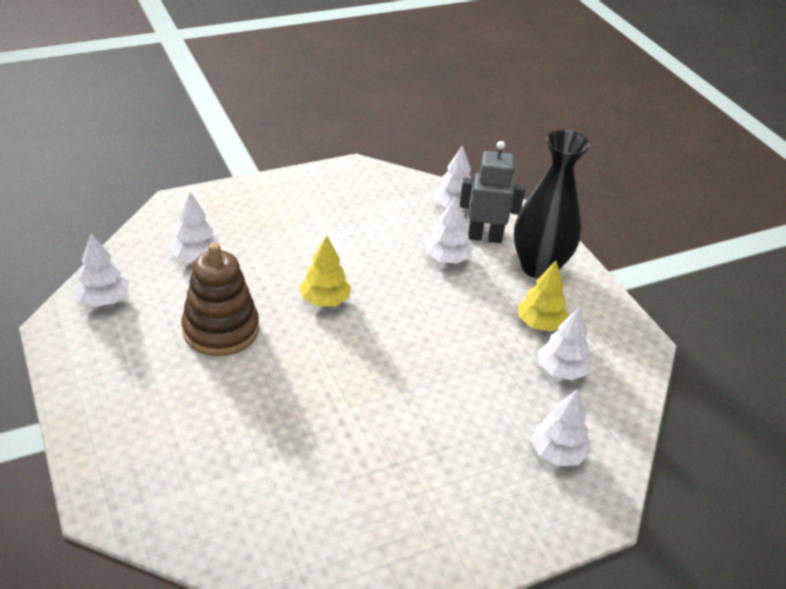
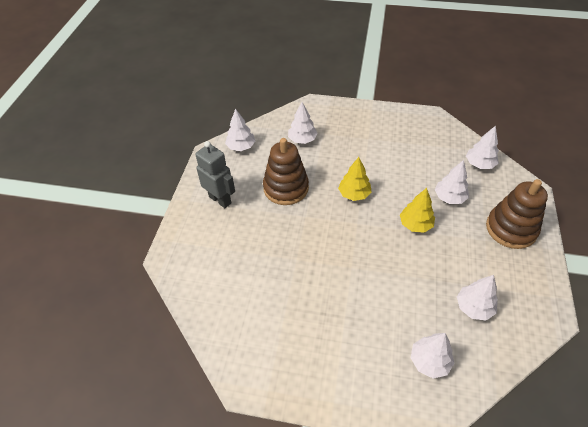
camera: 40 degrees right, 10 degrees up
(484, 237) = (486, 193): grey robot -> grey robot (220, 199)
(539, 267) = (511, 229): black vase -> brown stacking toy
(540, 324) = (482, 268): yellow tree -> yellow tree (415, 224)

